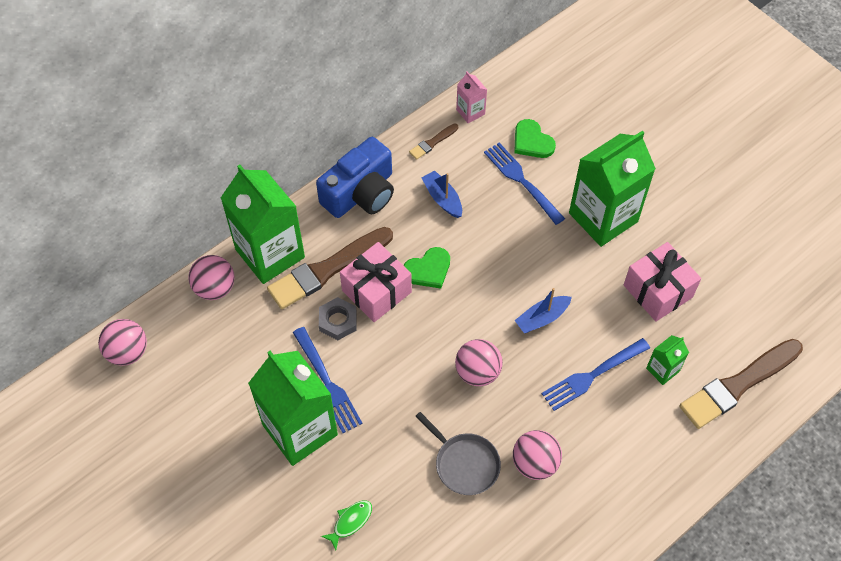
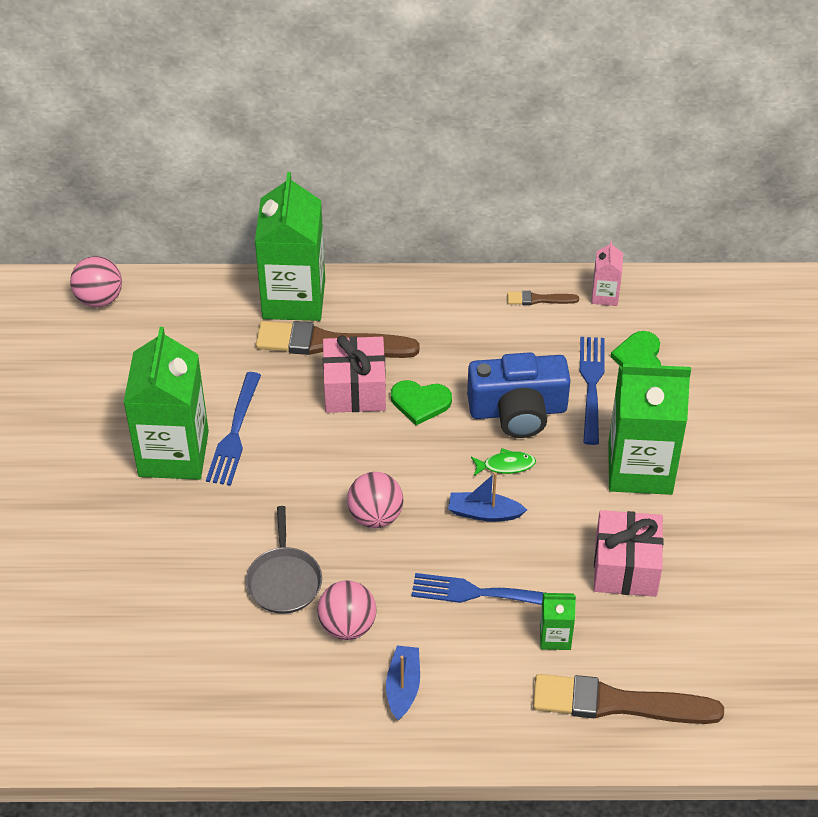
camera: 40 degrees right, 10 degrees down
(215, 288) = (219, 296): pink ball -> none
(338, 321) = (295, 390): grey nut -> none
(350, 522) = (140, 554): green fish -> green fish (506, 465)
(360, 193) = (425, 300): blue camera -> blue camera (518, 411)
(442, 198) = (497, 352): blue boat -> blue boat (403, 687)

